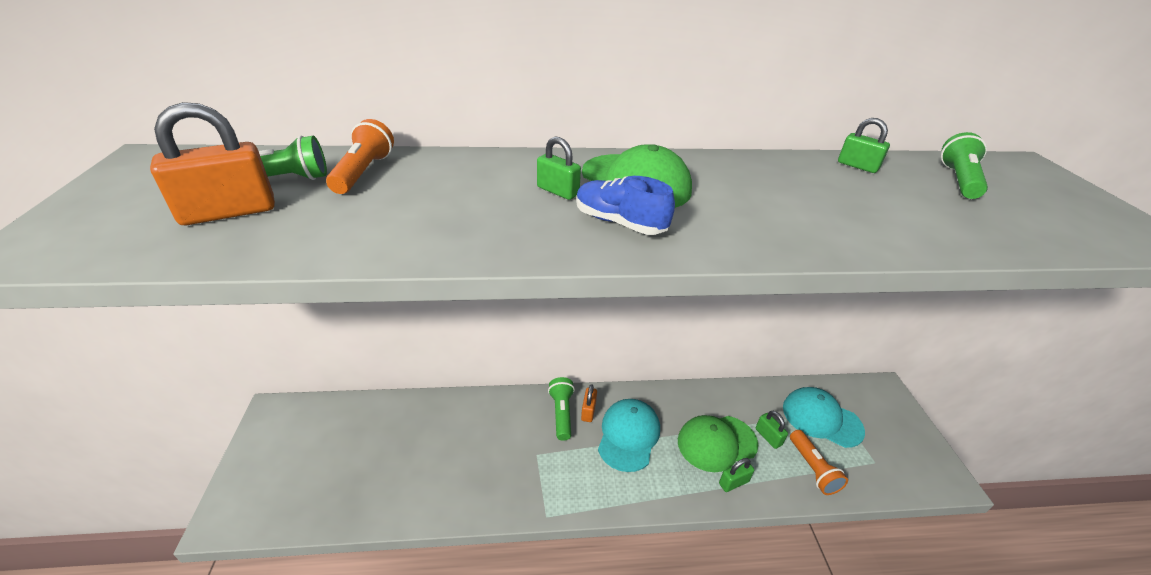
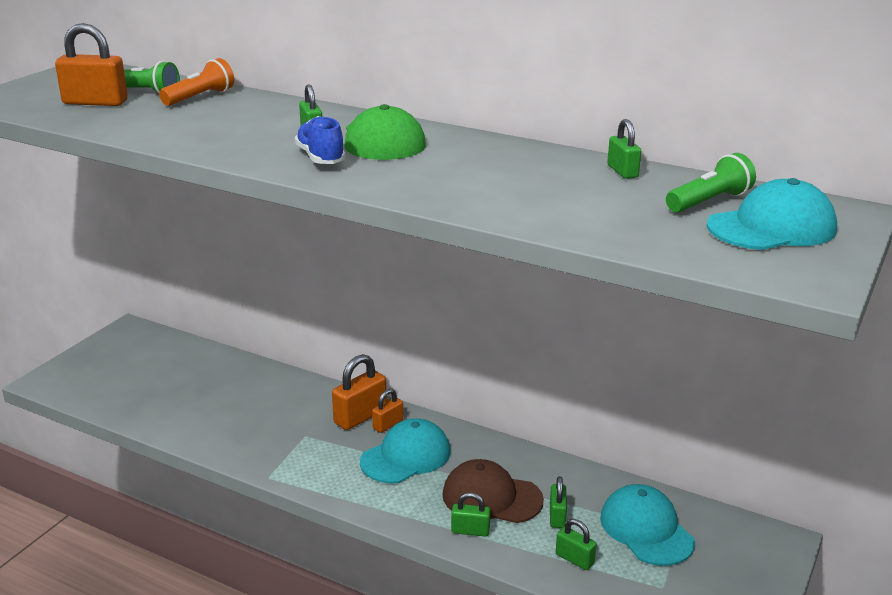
camera: 35 degrees right, 10 degrees down
(561, 413) = (360, 416): green flashlight -> orange padlock
(716, 443) = (491, 497): green cap -> brown cap
(812, 469) = (574, 559): orange flashlight -> green padlock
(1035, 194) = (771, 227): none -> turquoise cap

